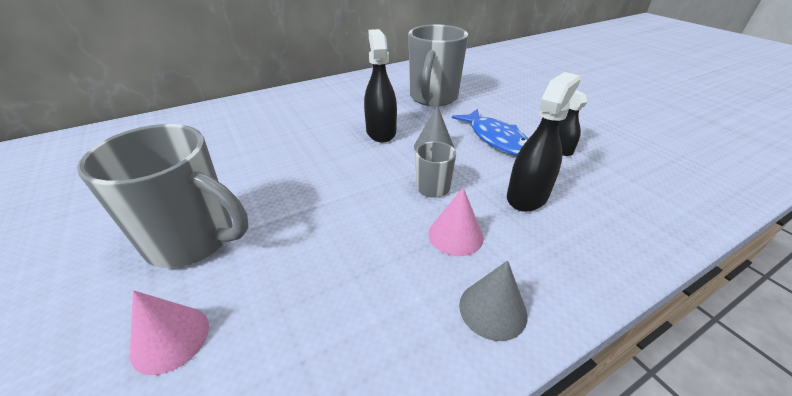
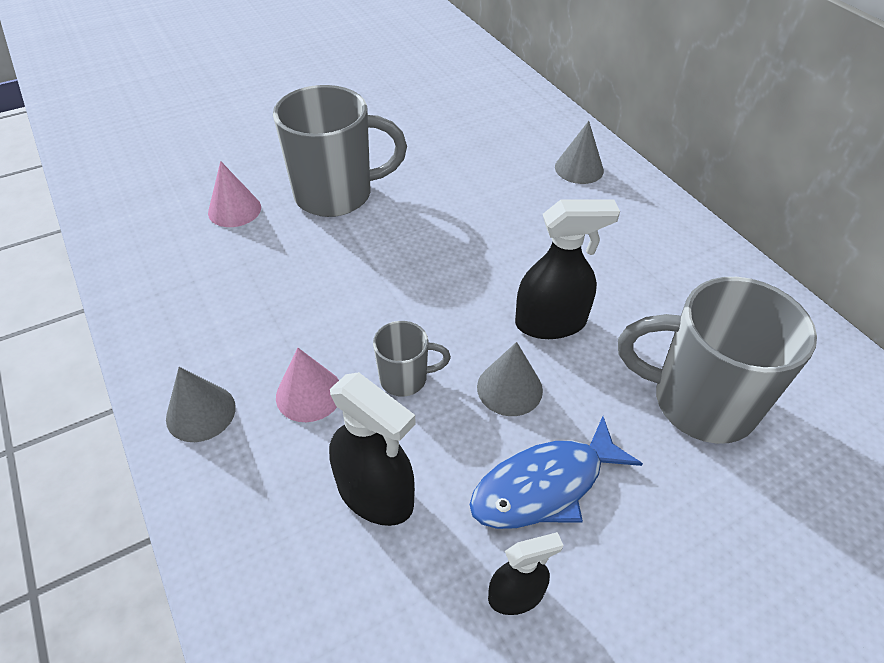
camera: 90 degrees right, 10 degrees up
(193, 240) = (336, 194): grey mug -> grey mug turned 120 degrees counterclockwise
(234, 114) = (579, 168): none -> grey cone

